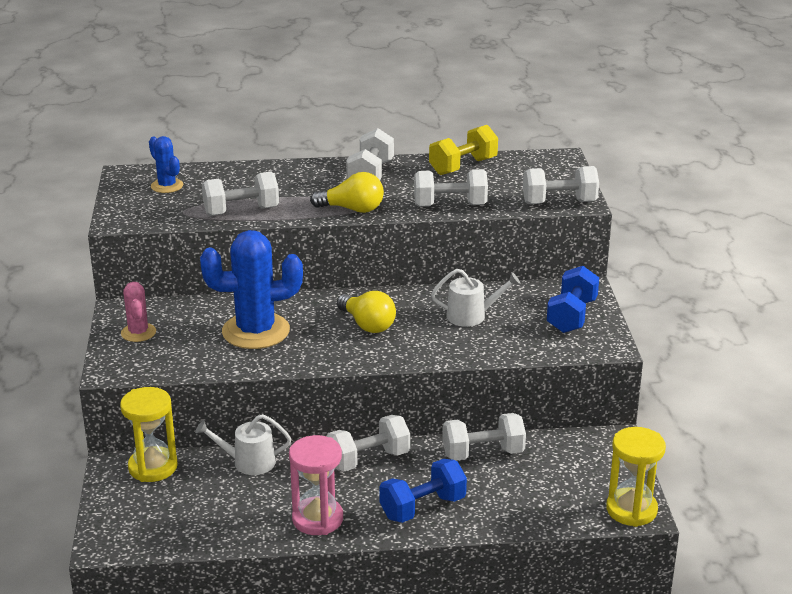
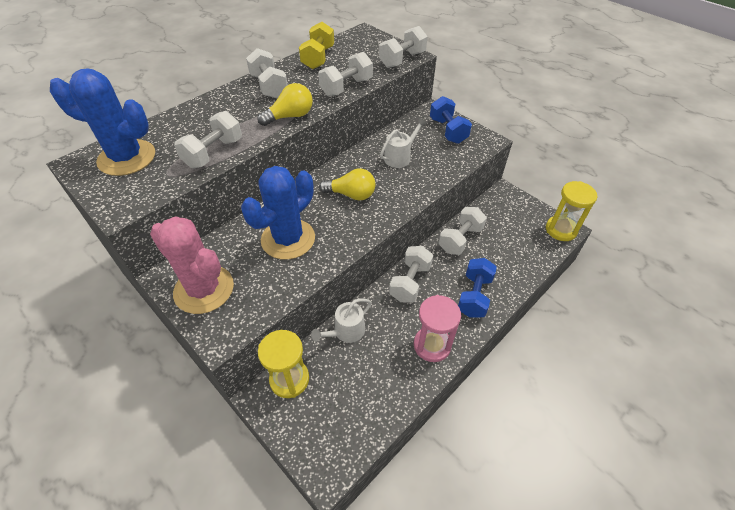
camera: 40 degrees left, 20 degrees up
(138, 333) = (204, 289): pink cactus -> pink cactus, size x1.94
(167, 186) = (127, 158): blue cactus -> blue cactus, size x1.94

